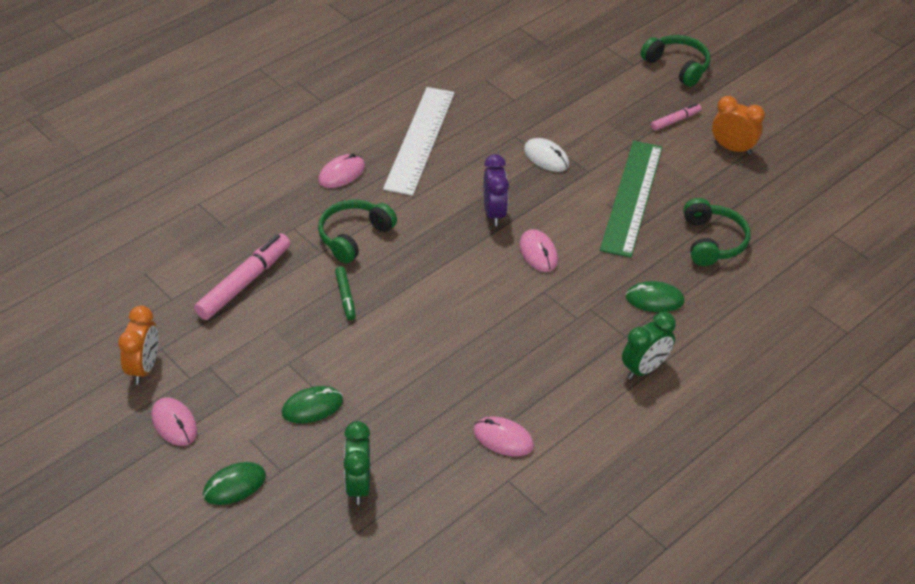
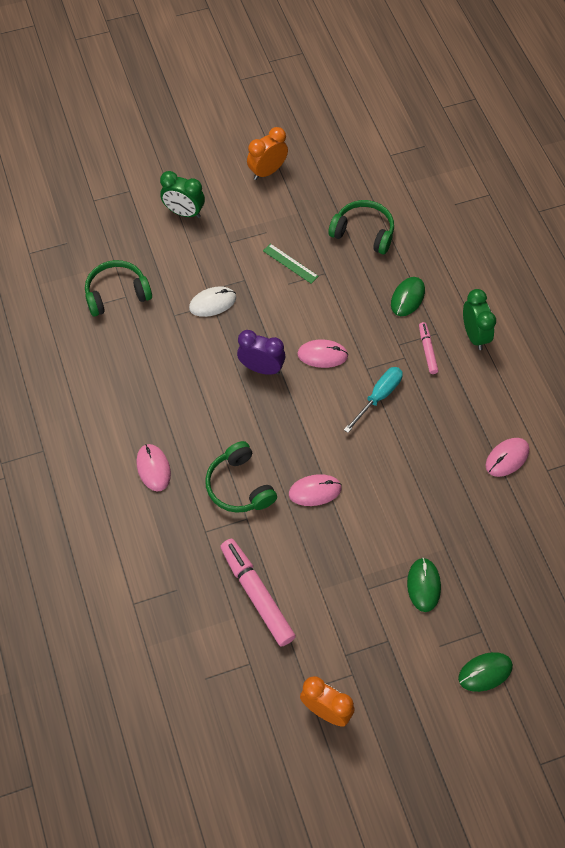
camera: 65 degrees left, 15 degrees up
(174, 423) = (400, 702): pink mouse -> pink mouse (315, 491)
(234, 485) = (485, 672): green mouse -> green mouse turned 75 degrees clockwise
(345, 297) = (309, 518): green marker -> none
(358, 485) = (517, 578): green clock -> green clock (184, 212)
(420, 140) = (141, 389): white ruler -> none
(515, 310) = (378, 397): none -> turquoise screwdriver
(632, 197) = (290, 263): green ruler -> green ruler, size x0.42
(675, 120) = (215, 194): pink marker -> pink marker (427, 350)
(677, 66) = (149, 162): green headphones -> green headphones (117, 294)

